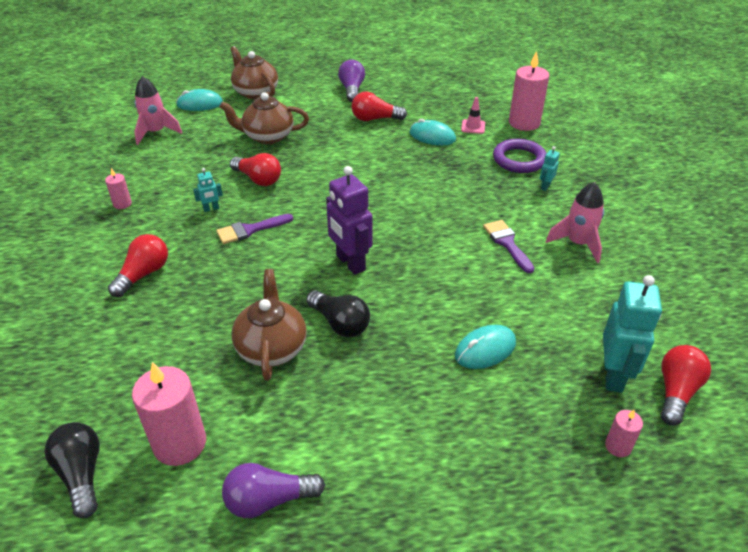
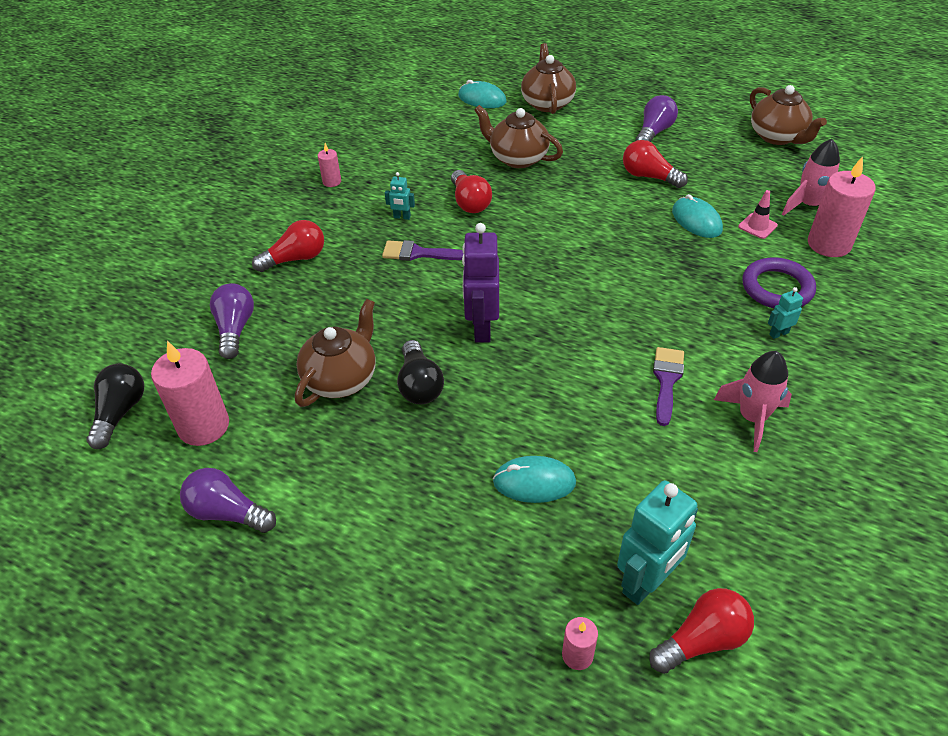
camera: 35 degrees right, 5 degrees up
(137, 352) = (235, 329): none -> purple light bulb
(156, 132) = (417, 117): pink rocket -> pink rocket (808, 206)
(435, 69) = (777, 137): none -> brown teapot

